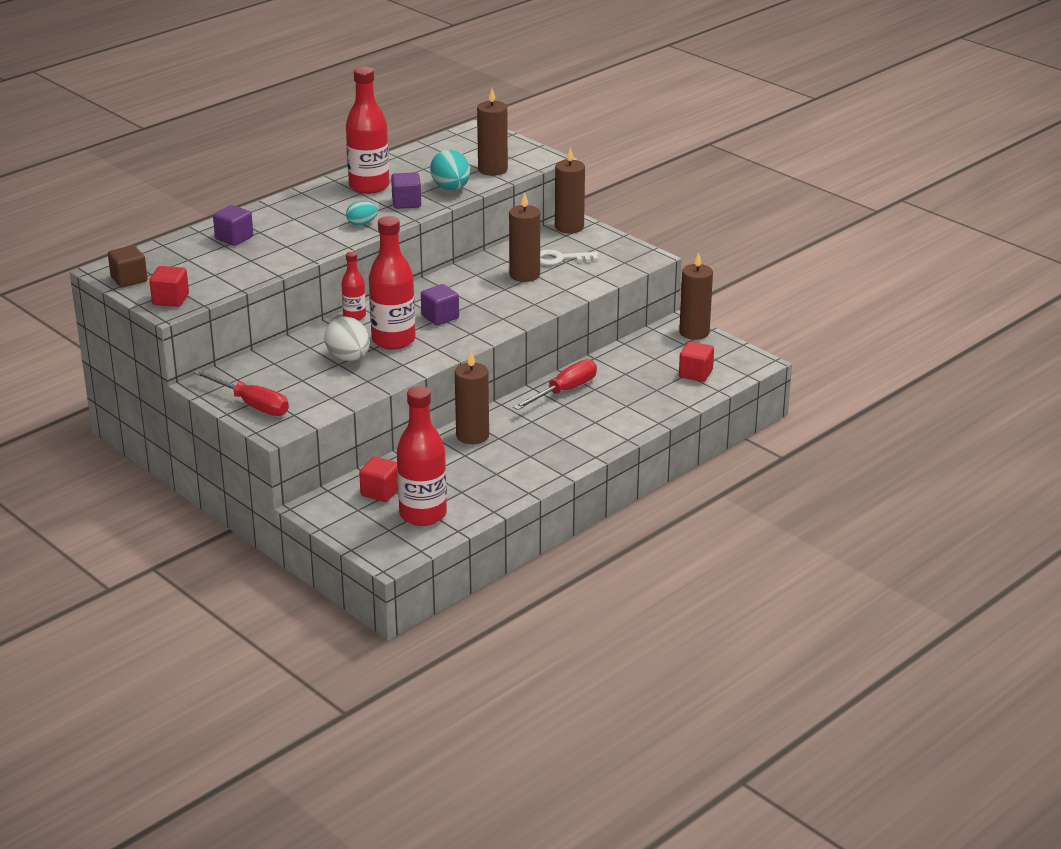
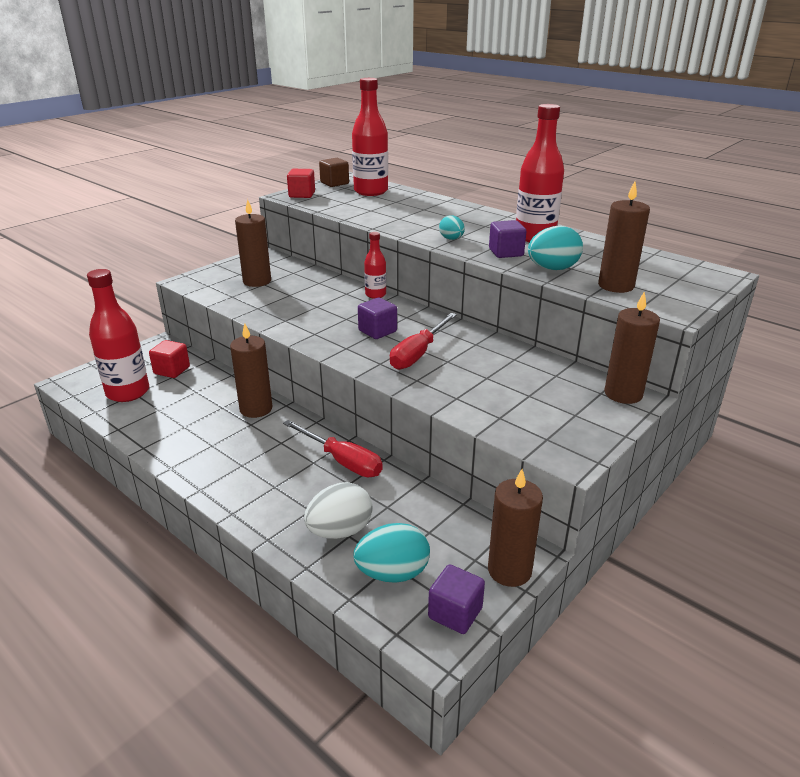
camera: 85 degrees right, 0 degrees up
(234, 238) = (409, 203): purple cube -> purple cube (455, 613)
(251, 404) = (227, 270): red screwdriver -> red screwdriver (418, 354)
(348, 358) = (298, 298): white egg -> white egg (340, 531)
(393, 340) = (330, 313): red bottle -> red bottle (371, 191)
(524, 275) = (483, 370): brown candle -> brown candle (257, 281)
(560, 259) = (534, 391): white key -> none
(695, 374) = (392, 573): red cube -> turquoise egg

